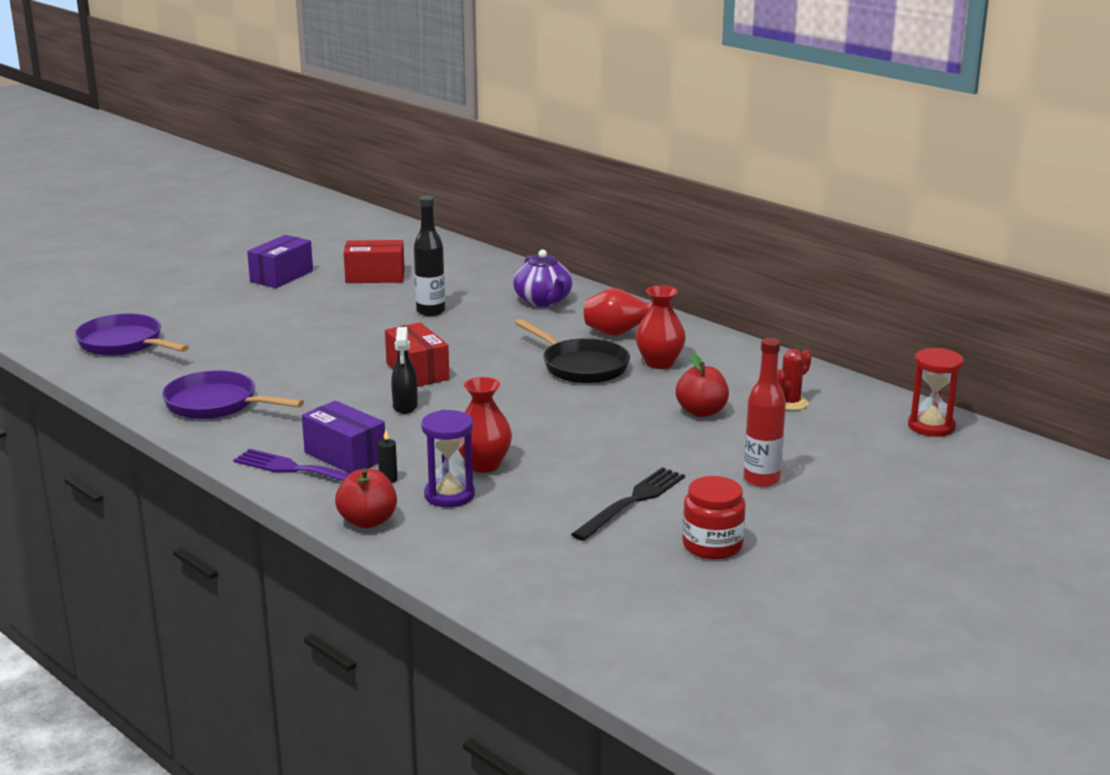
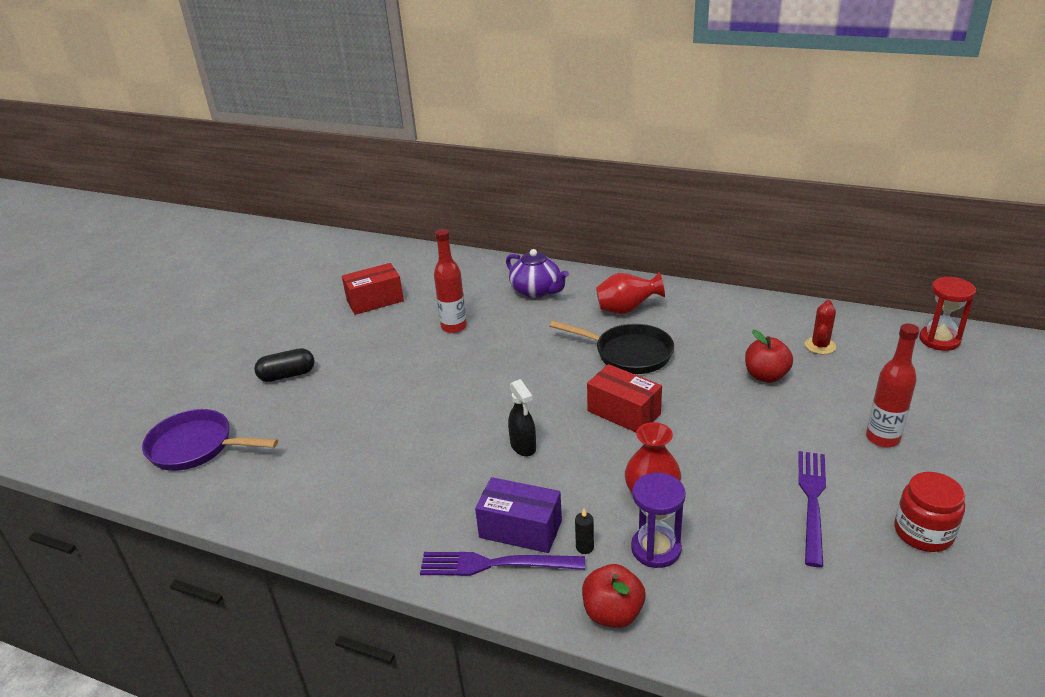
camera: 20 degrees left, 10 degrees up
(216, 404) = (345, 500): purple pan -> none
(243, 313) = (287, 375): none -> black capsule
(281, 276) = (291, 322): purple box -> none
(417, 371) = (499, 400): red box -> red box (623, 412)
(430, 311) = (454, 327): black bottle -> red bottle
(632, 502) = (812, 501): black fork -> purple fork
(659, 363) = (685, 332): red vase -> none

